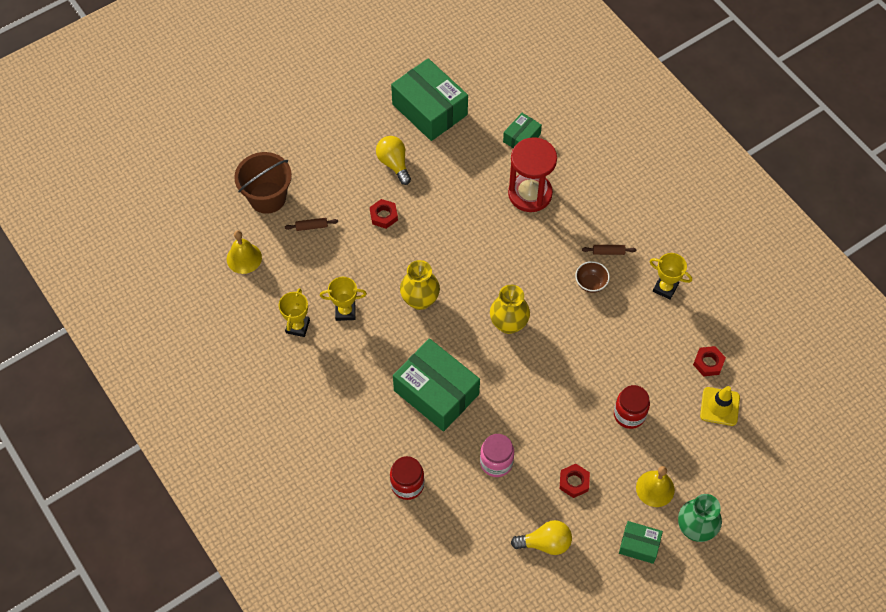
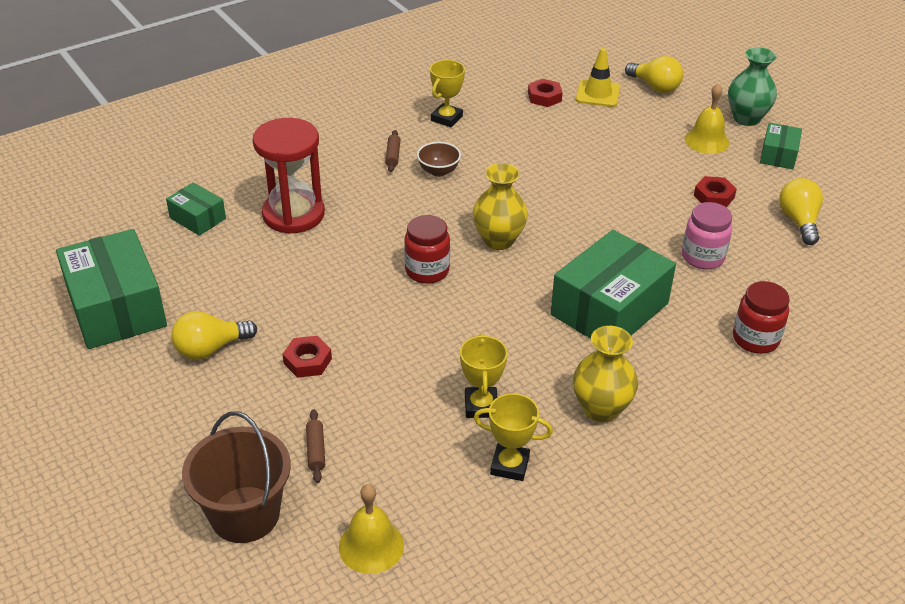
camera: 90 degrees left, 20 degrees down
(420, 300) = (461, 323): yellow vase -> yellow vase (601, 409)
(429, 109) = (116, 308): green box -> green box turned 75 degrees counterclockwise
(629, 414) = (617, 152): red jar -> red jar (427, 271)
(738, 456) = (655, 87): none -> yellow light bulb

